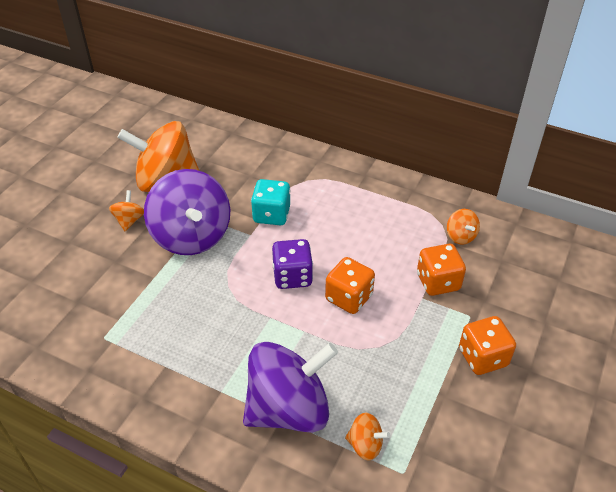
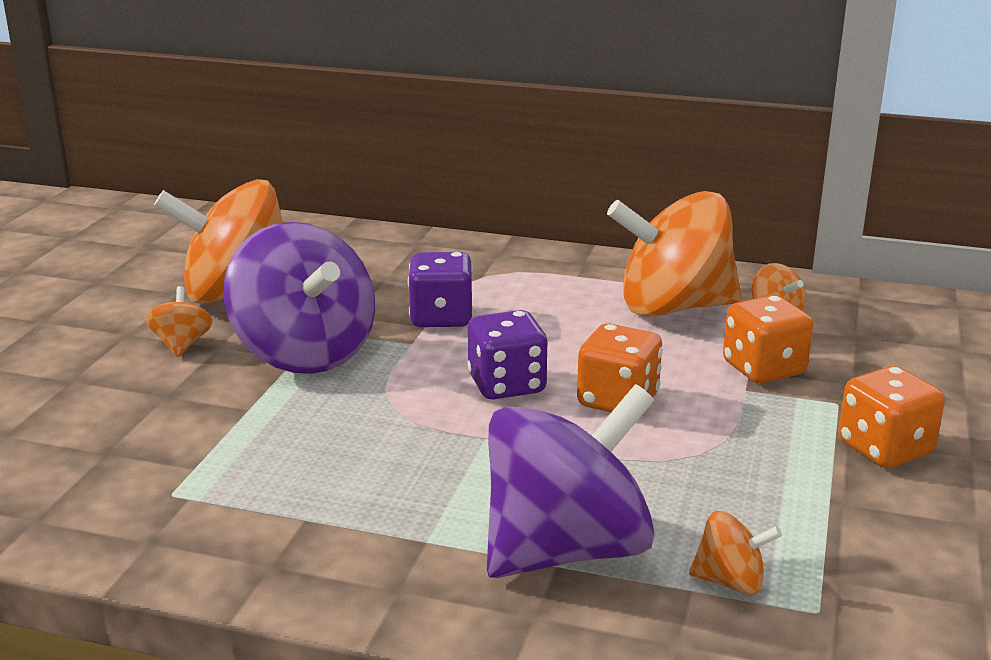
camera: 10 degrees left, 20 degrees down
(271, 215) = (441, 317): turquoise dice -> purple dice
(404, 222) = (673, 307): none -> orange spinning top

